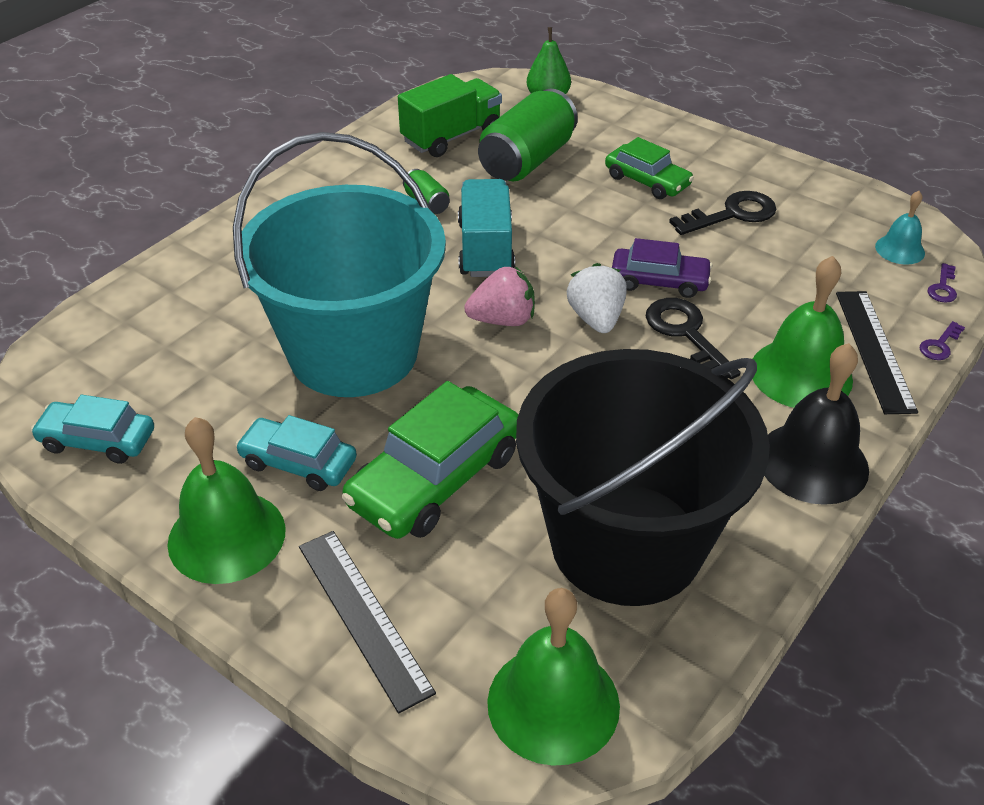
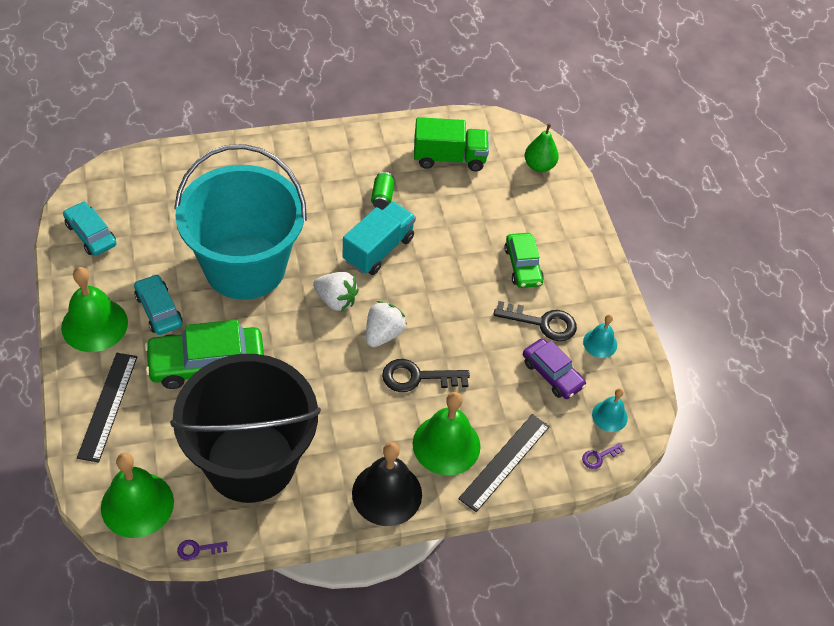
camera: 35 degrees right, 10 degrees up
(503, 320) = (336, 300): pink strawberry -> white strawberry
(527, 161) = (471, 204): green can -> none
(659, 281) = (444, 336): purple car -> purple car (552, 374)
(686, 334) = (417, 377): black key -> black key turned 105 degrees counterclockwise
(804, 199) = (600, 343): none -> turquoise bell
(940, 345) = (545, 487): purple key -> purple key (198, 549)

